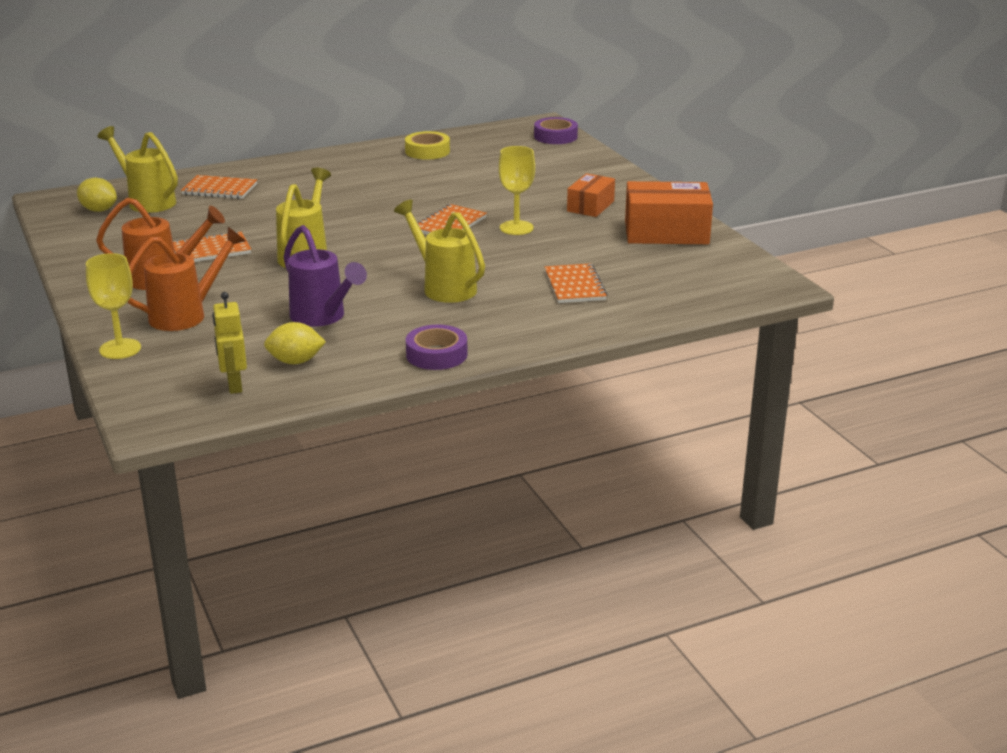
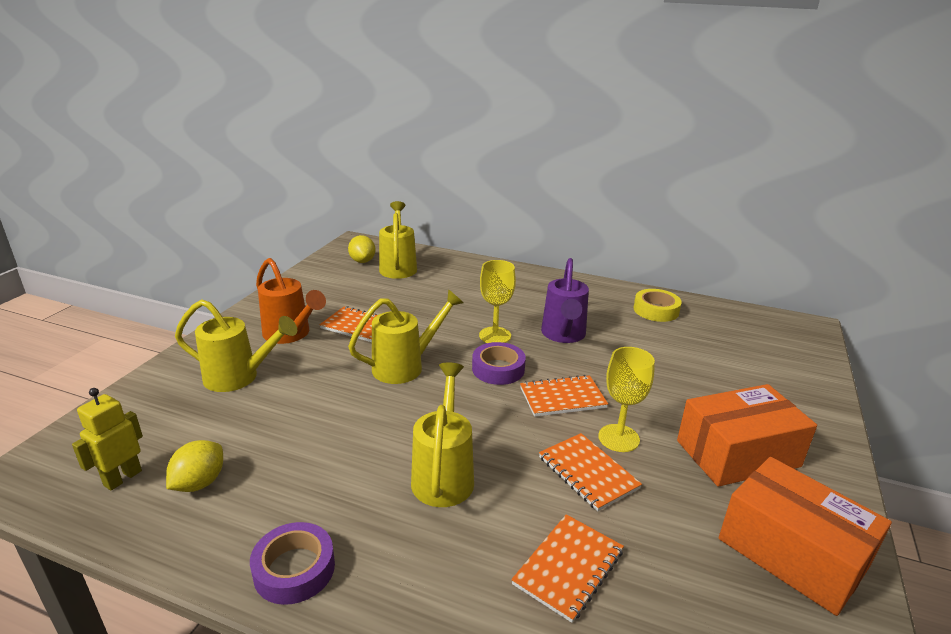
camera: 45 degrees right, 0 degrees up
(120, 349) = (153, 384): yellow goblet -> yellow goblet (495, 335)
(186, 315) = (239, 377): orange watering can -> yellow watering can
(219, 189) = (454, 277): orange notebook -> orange notebook (588, 473)
(295, 361) = (199, 483): yellow lemon -> yellow lemon turned 75 degrees clockwise
(322, 317) = (303, 443): purple watering can -> purple watering can (563, 335)
(555, 136) = (804, 346): purple tape -> purple tape (498, 369)
(590, 206) = (737, 453): orange box -> orange box, size x1.69

